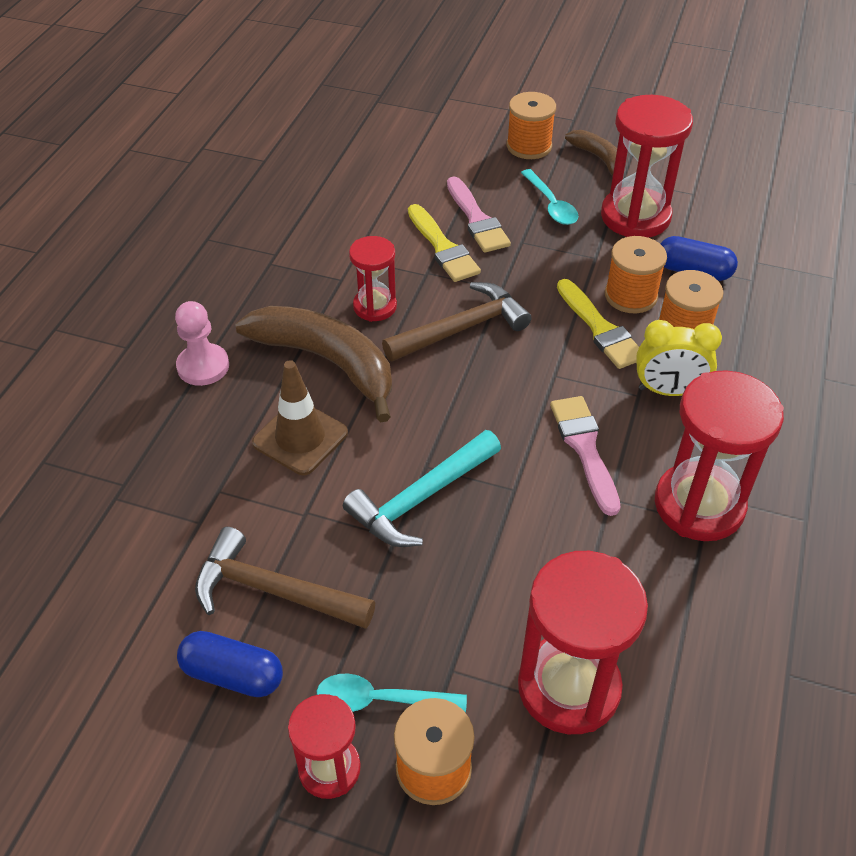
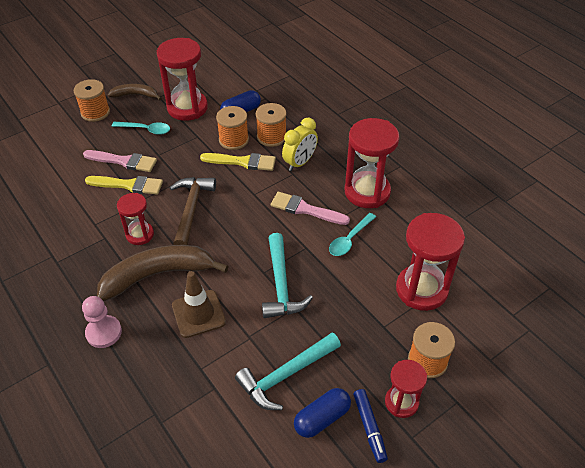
camera: 55 degrees left, 0 degrees up
(256, 746) = (369, 427): none -> blue marker
(274, 591) = (286, 375): brown hammer -> turquoise hammer
(380, 700) = (380, 362): turquoise spoon -> turquoise spoon (349, 239)

